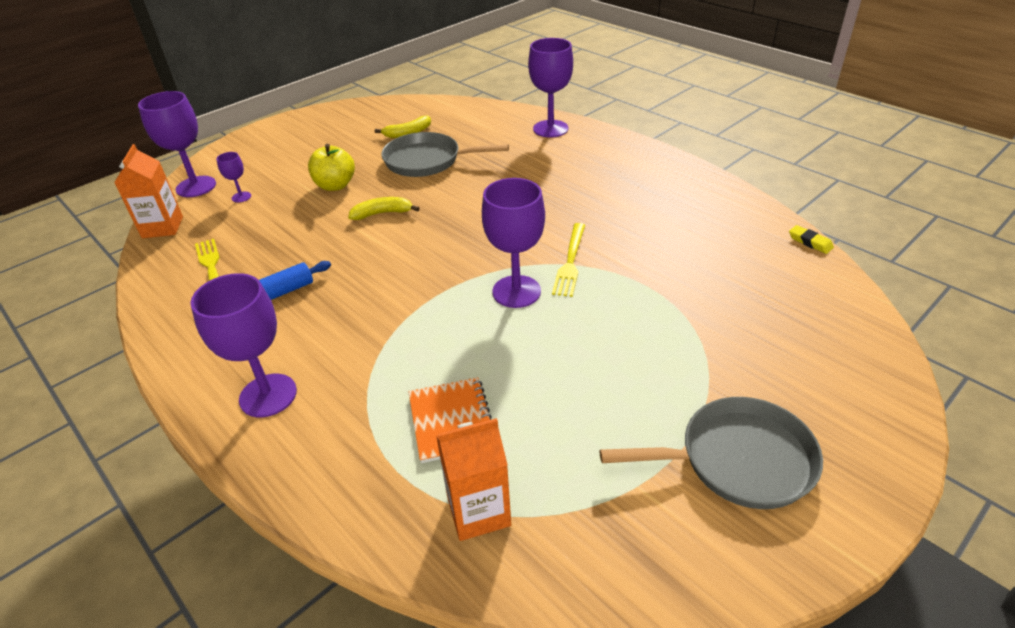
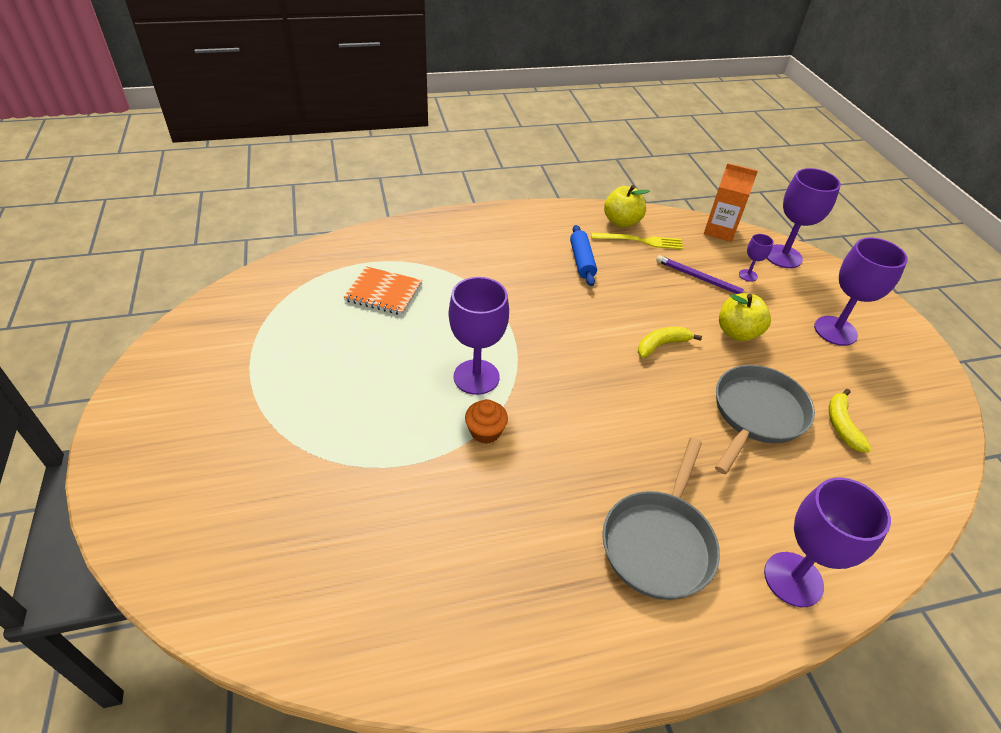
camera: 115 degrees right, 5 degrees up
(174, 292) = (621, 222): none -> yellow apple
(264, 217) = (702, 279): none -> purple pencil
(268, 395) = (479, 235): purple goblet -> purple goblet (835, 331)
(382, 213) = (662, 345): yellow banana -> yellow banana turned 135 degrees counterclockwise
(478, 511) = (314, 278): orange carton -> none
(570, 262) = (485, 432): yellow fork -> orange cupcake
(738, 460) = (210, 397): grey pan -> grey pan (659, 542)
(810, 242) = (330, 675): yellow eraser -> none

